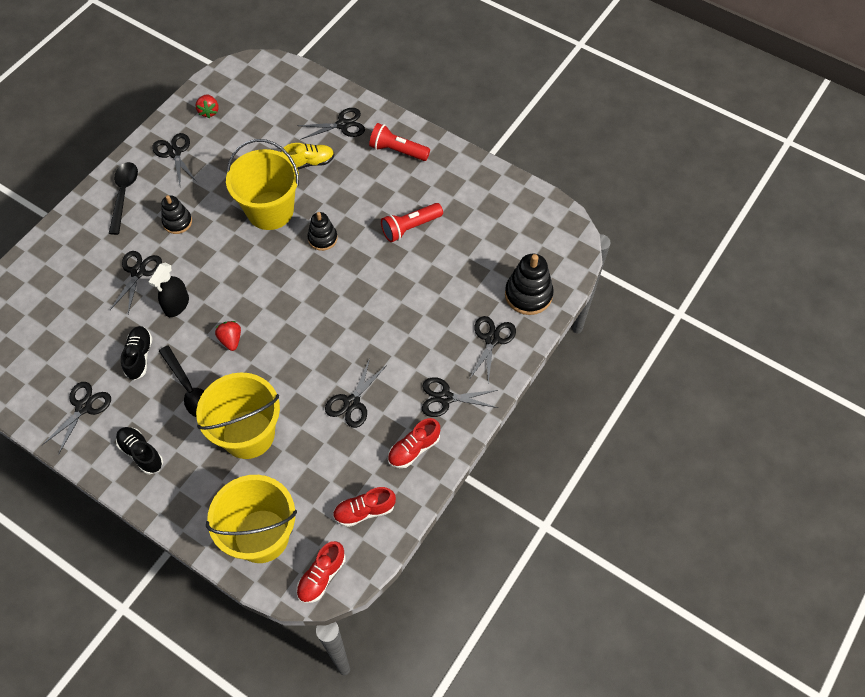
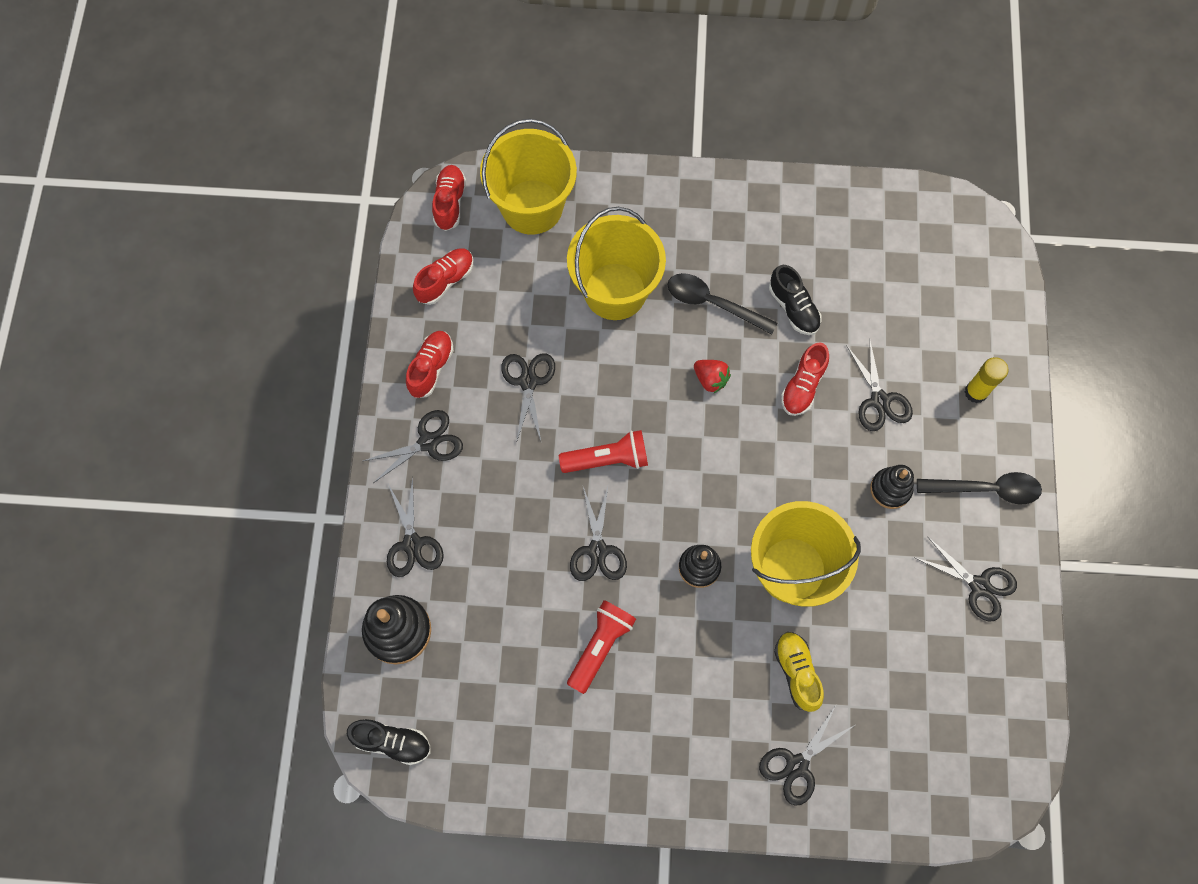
camera: 150 degrees right, 10 degrees up
(77, 247) = (975, 392): none -> yellow glue stick
(84, 407) = (804, 228): black scissors -> black scissors (597, 550)
(124, 194) = (986, 489): black spoon -> black spoon turned 60 degrees counterclockwise
(141, 453) = (708, 217): black shoe -> black shoe (392, 742)
(177, 305) = (803, 386): black spray bottle -> red shoe
(209, 111) = (992, 679): red strawberry -> none
(309, 163) = (797, 672): yellow shoe -> yellow shoe turned 120 degrees clockwise
(397, 150) = (693, 764): red flashlight -> red flashlight (607, 459)

